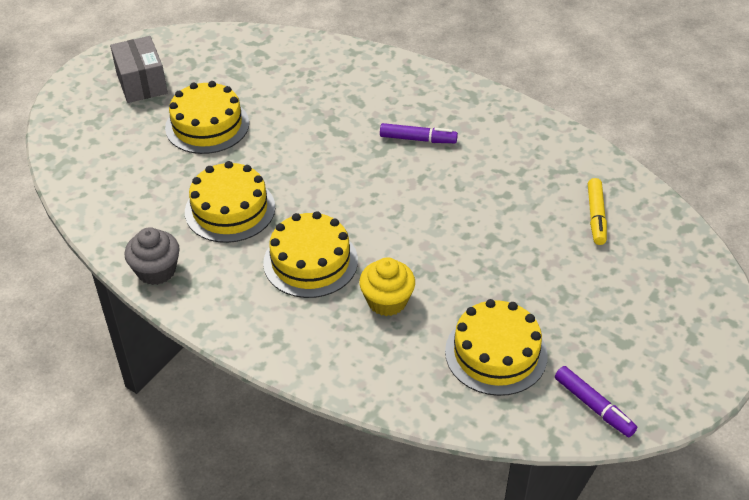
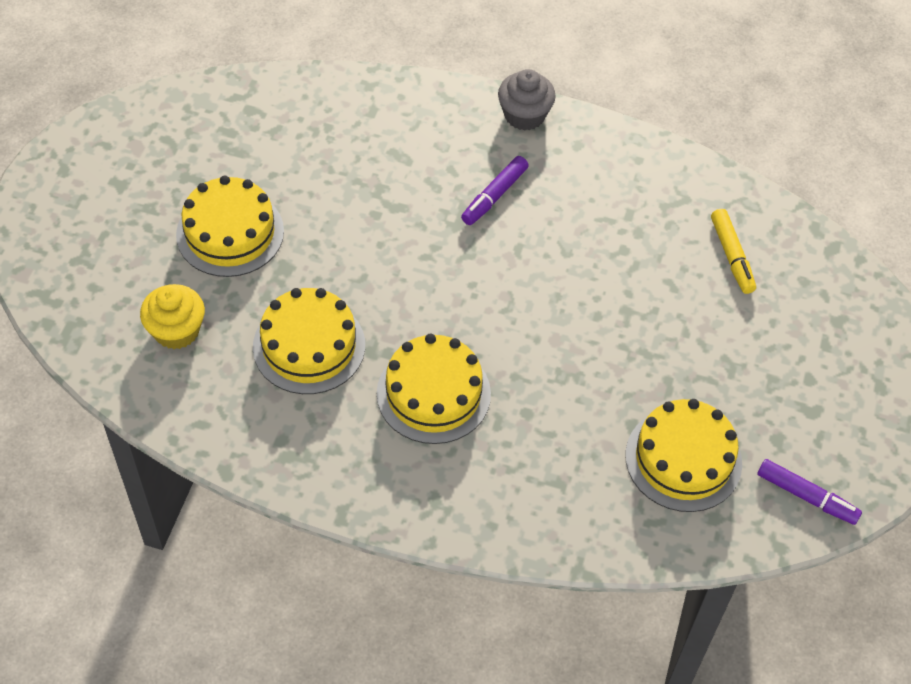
camera: 20 degrees left, 10 degrees up
(141, 83) = (118, 188): grey box -> none
(156, 270) = (256, 451): grey cupcake -> grey cupcake (524, 115)
(387, 301) = (540, 423): yellow cupcake -> yellow cupcake (176, 330)
(418, 139) = (494, 196): purple marker -> purple marker turned 135 degrees clockwise

